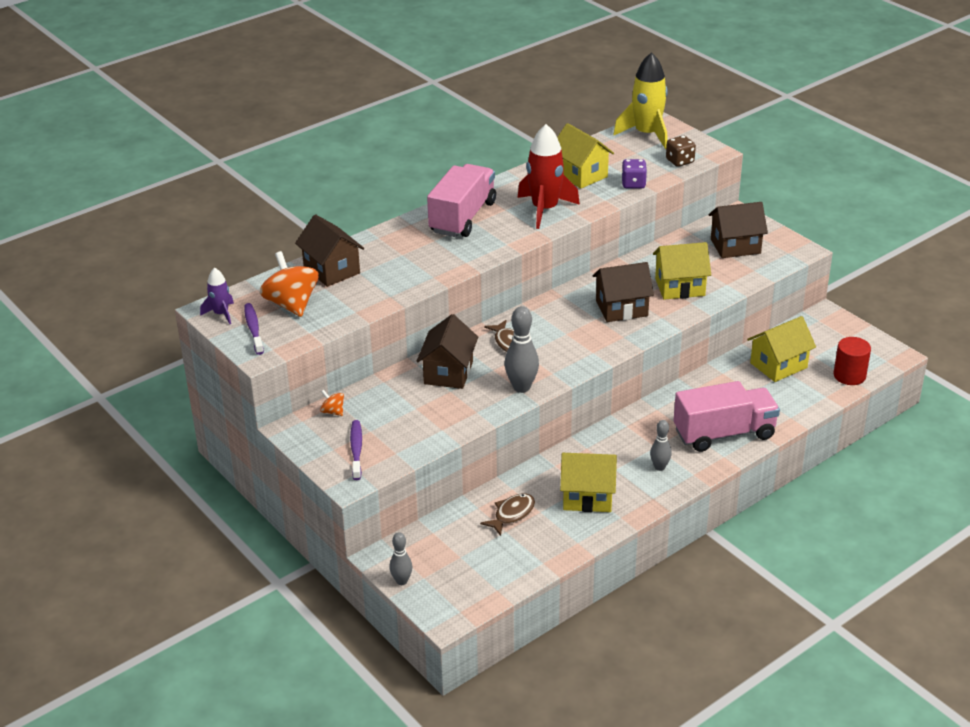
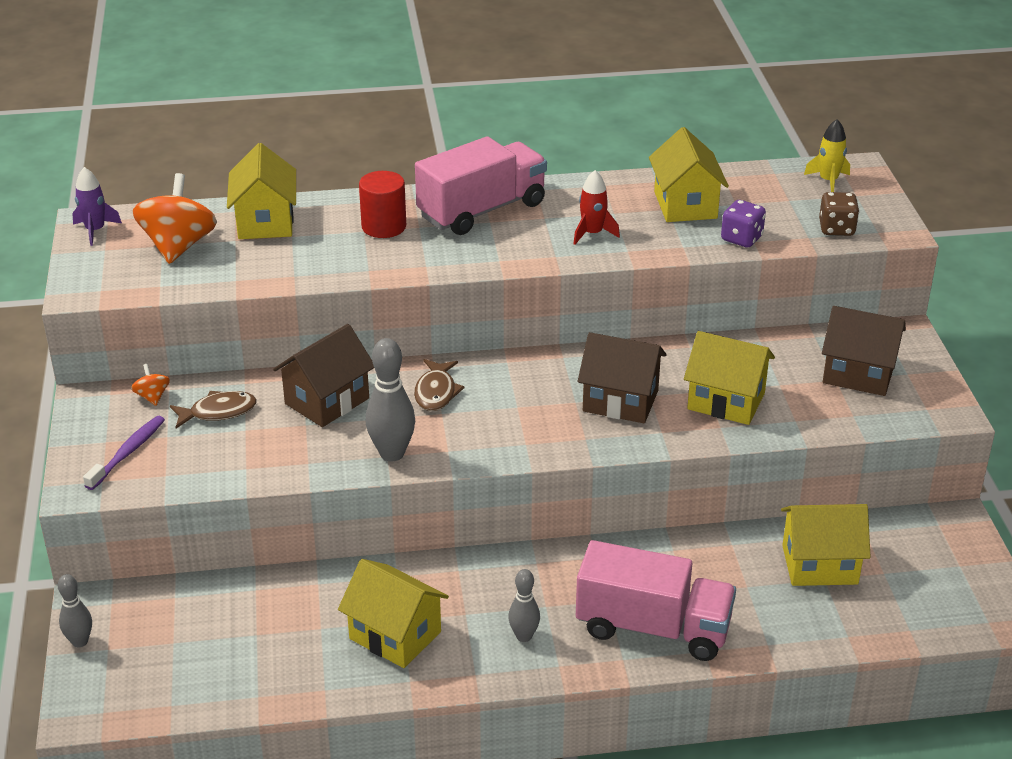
camera: 30 degrees right, 0 degrees up
(253, 329) = (108, 260): purple toothbrush -> none
(331, 270) = (265, 222): brown house -> yellow house
(512, 514) = (284, 616): brown fish -> brown fish (218, 412)
(545, 209) = (592, 233): red rocket -> red rocket, size x0.53
(647, 134) = (828, 181): yellow rocket -> yellow rocket, size x0.53
(849, 376) = (910, 621): red cylinder -> red cylinder (384, 226)

